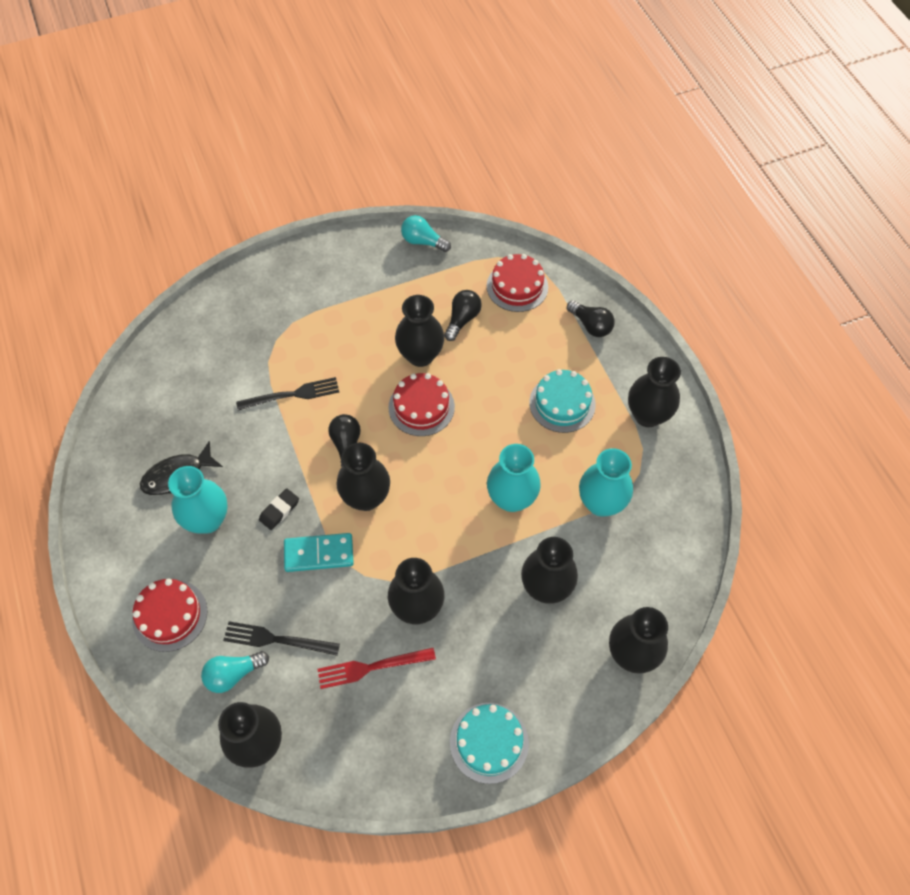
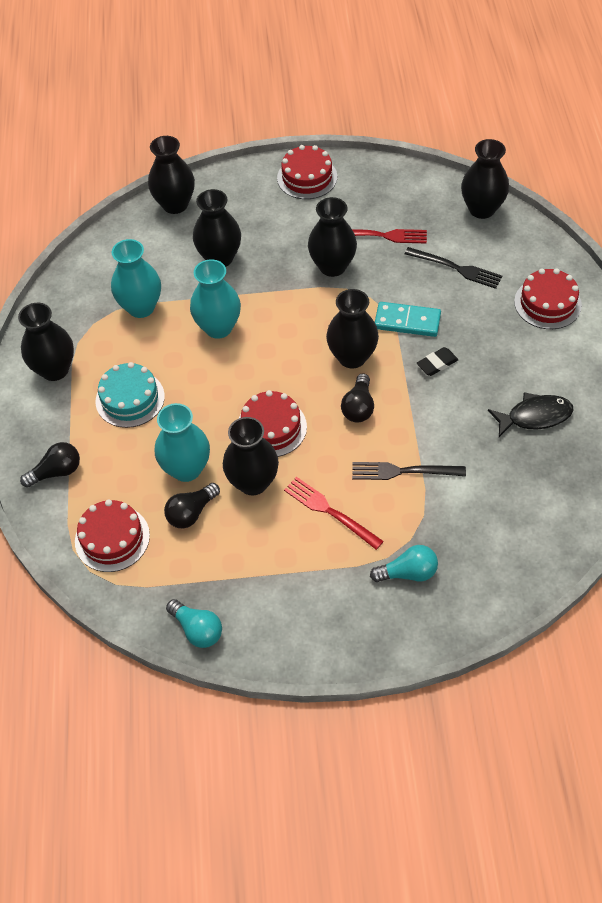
camera: 160 degrees left, 5 degrees down
(207, 520) = (507, 370): turquoise vase -> turquoise vase (186, 469)
(233, 674) = (496, 253): turquoise light bulb -> turquoise light bulb (408, 573)
(348, 347) = (330, 511): none -> red fork
(489, 742) = (307, 177): turquoise cake -> red cake
(591, 325) = (56, 472): black light bulb -> black light bulb turned 90 degrees clockwise

